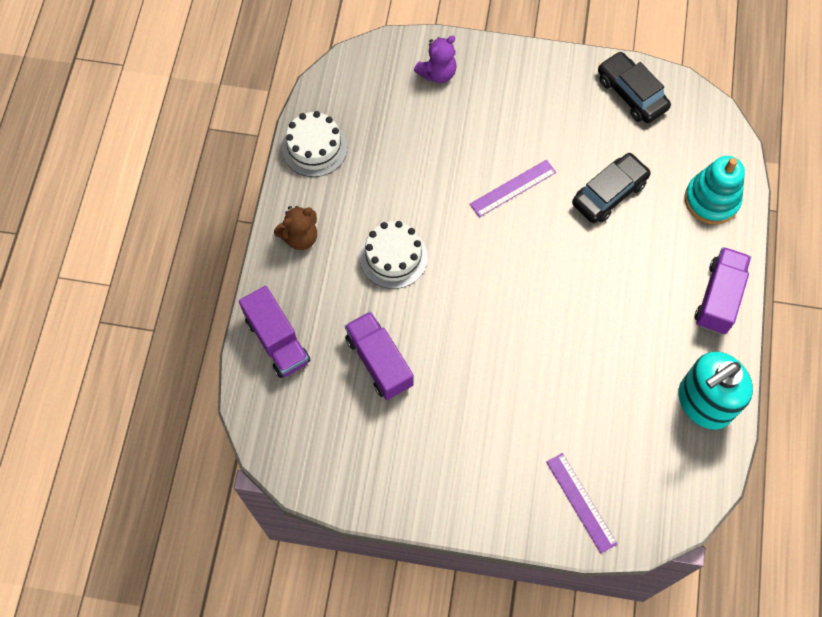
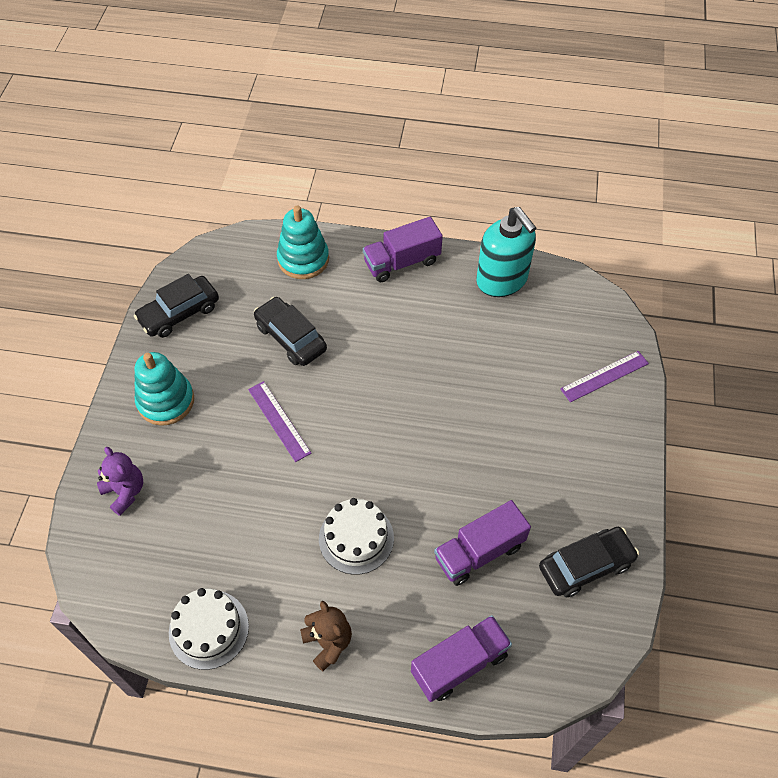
camera: 90 degrees left, 10 degrees down
(364, 458) = (585, 566): none -> black car
(530, 93) = (166, 401): none -> turquoise stacking toy
(718, 298) = (402, 262): purple truck -> purple truck turned 45 degrees counterclockwise

